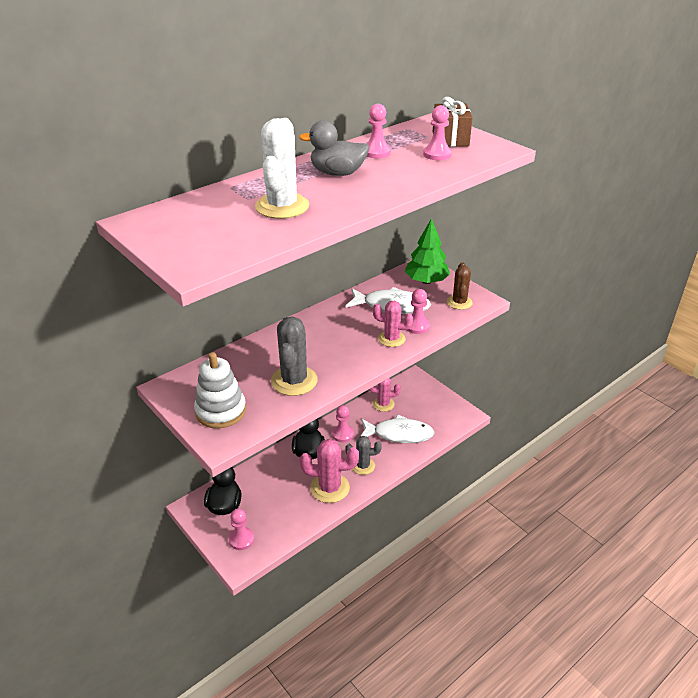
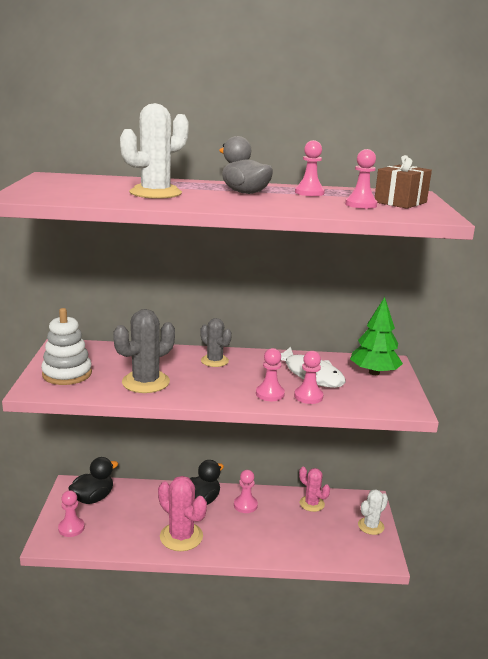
camera: 40 degrees right, 15 degrees down
(363, 466) = (230, 538): grey cactus -> grey cactus (214, 361)
(391, 339) = (270, 394): pink cactus -> pink pawn
(399, 434) = (295, 534): white fish -> none
(435, 397) = (371, 526): none -> white cactus
(459, 302) = (380, 399): brown cactus -> none

